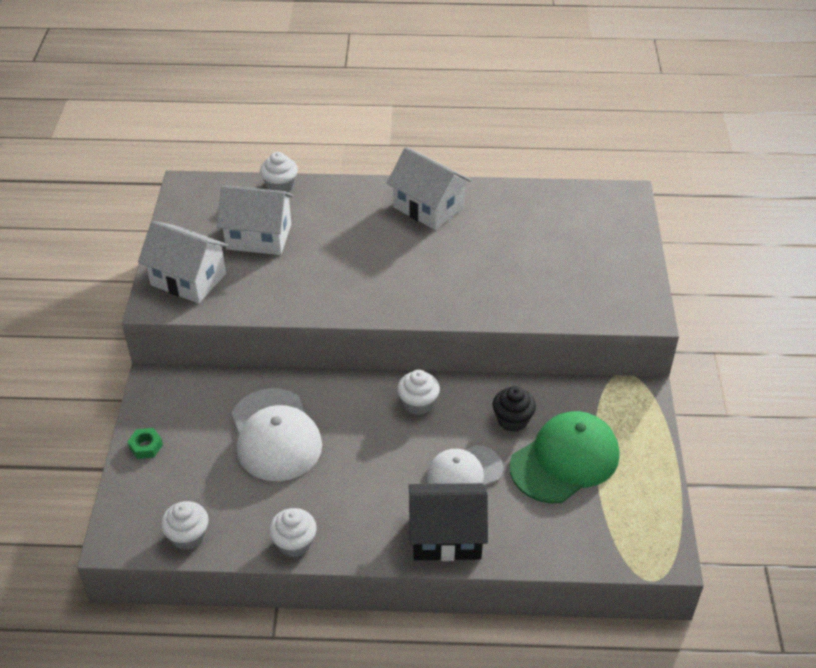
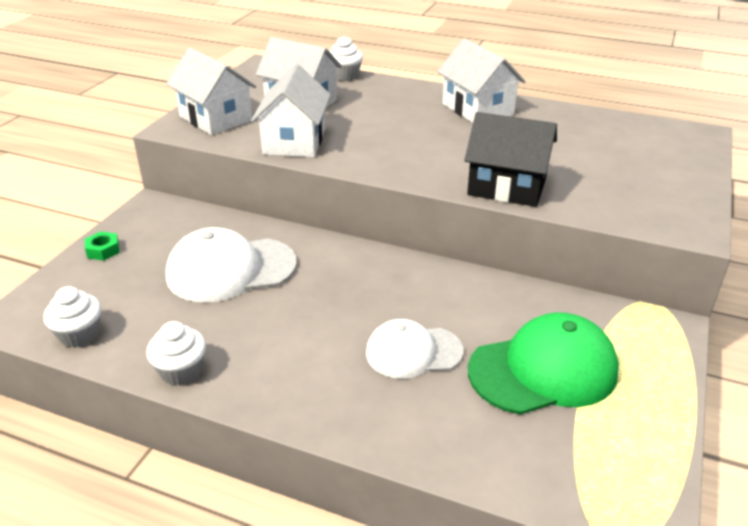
camera: 20 degrees right, 10 degrees down
(275, 435) = (231, 269): white cap -> white cap turned 75 degrees clockwise
(282, 292) = (294, 141): none -> white house
(418, 403) = (395, 276): white cupcake -> none
(446, 536) = (357, 412): black house -> black house (507, 187)
(512, 420) = (495, 315): black cupcake -> none

